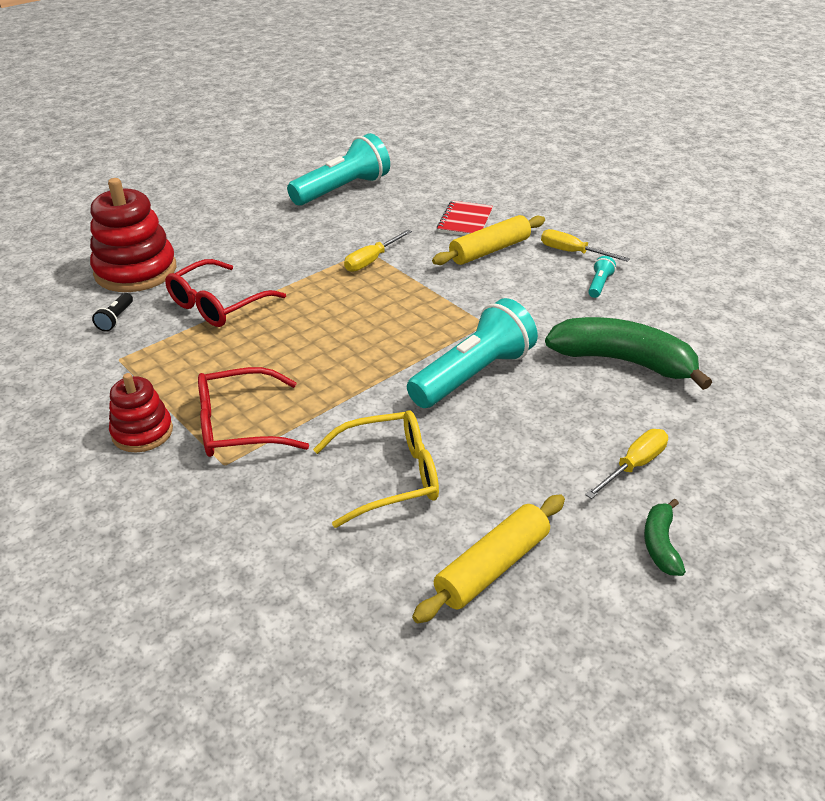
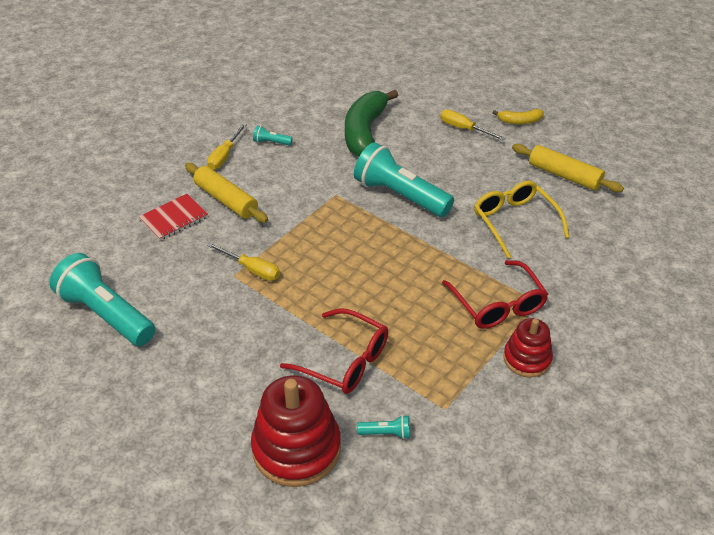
camera: 100 degrees left, 5 degrees up
(116, 319) = (386, 433): black flashlight -> turquoise flashlight
(465, 221) = (174, 218): red notebook -> red notebook turned 45 degrees counterclockwise
(660, 544) = (519, 121): green banana -> yellow banana

